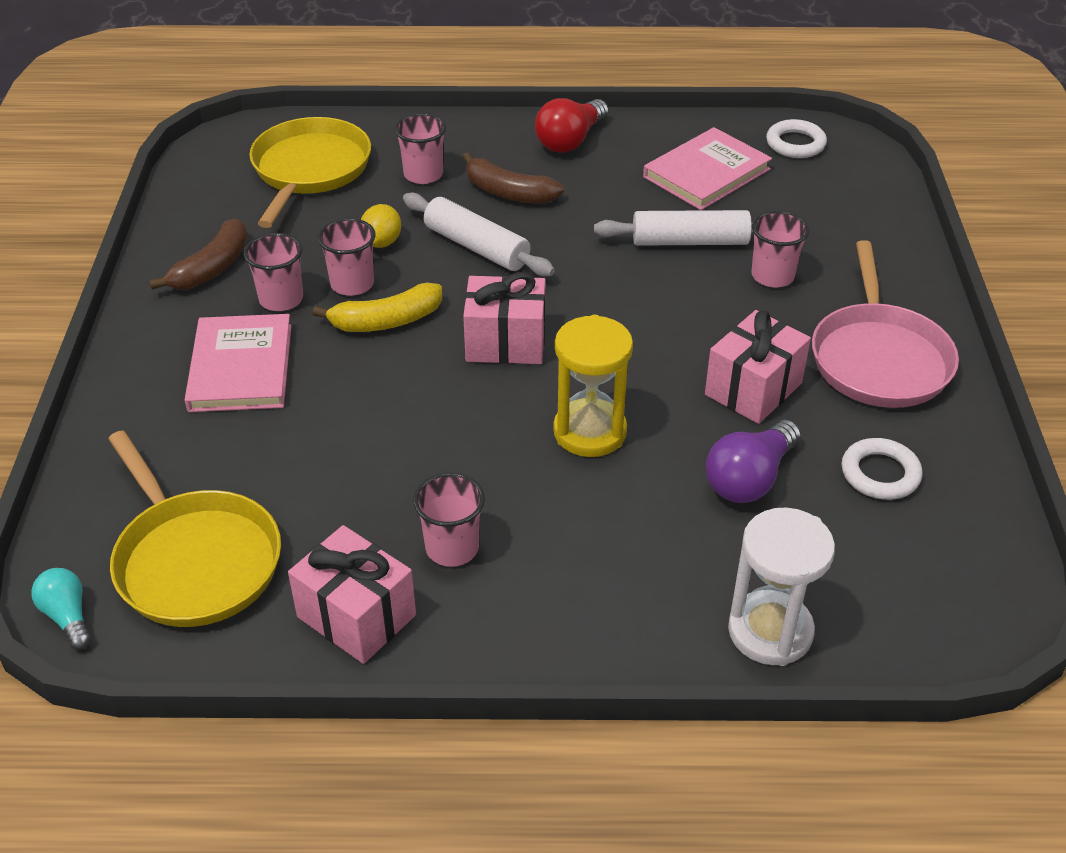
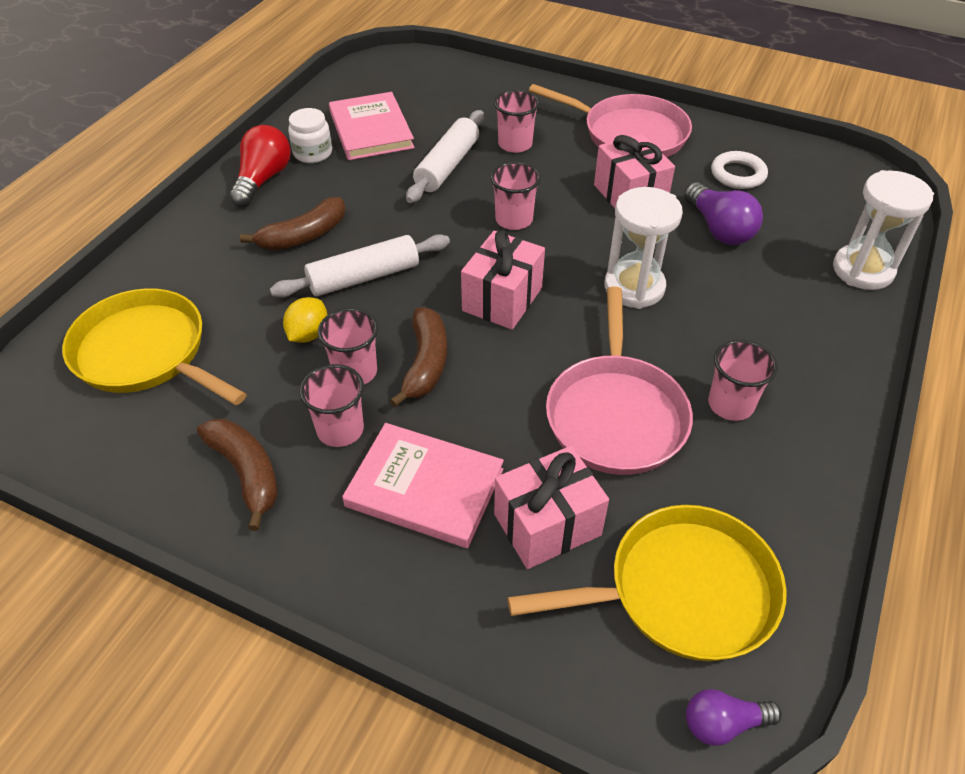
camera: 65 degrees left, 5 degrees up
(68, 616) = (723, 723): turquoise light bulb -> purple light bulb
(356, 616) = (787, 487): pink gift -> pink gift (547, 524)
(382, 242) = (308, 334): yellow lemon -> yellow lemon turned 75 degrees clockwise
(386, 321) = (425, 363): yellow banana -> brown banana
(389, 464) = (616, 415): none -> pink pan
(423, 174) = (229, 278): pink cup -> pink cup (514, 220)
(570, 140) = (263, 179): red light bulb -> red light bulb turned 135 degrees counterclockwise
(590, 432) = (634, 287): yellow hourglass -> white hourglass
(635, 153) = (313, 153): none -> white jar
(795, 144) = (372, 81): white ring -> none

